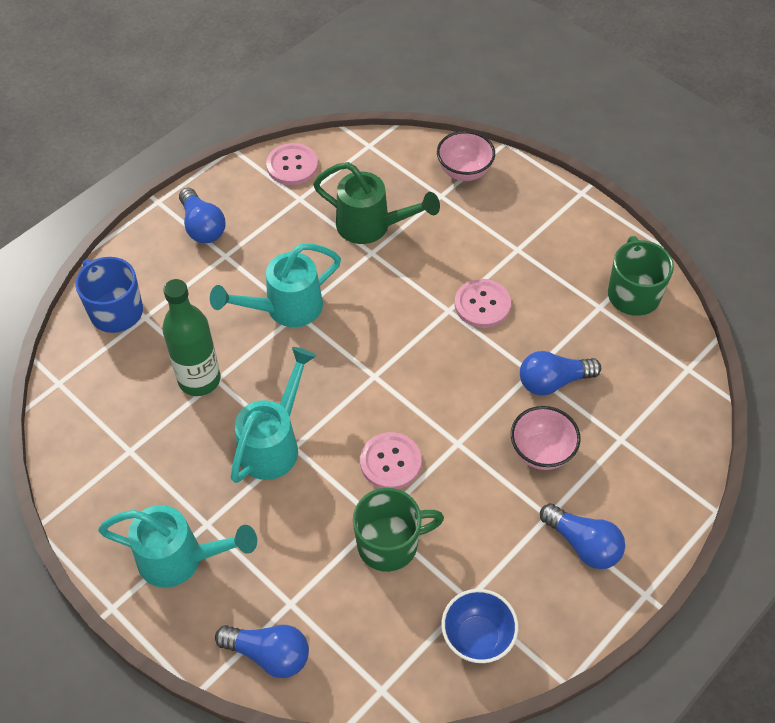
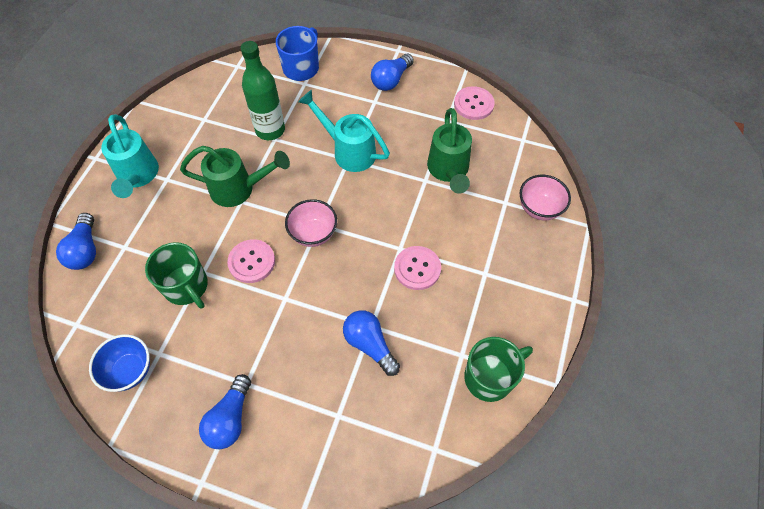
camera: 65 degrees right, 5 degrees up
(274, 443) = (239, 189): turquoise watering can -> green watering can
(541, 452) = (301, 359): pink bowl -> pink bowl (313, 234)

